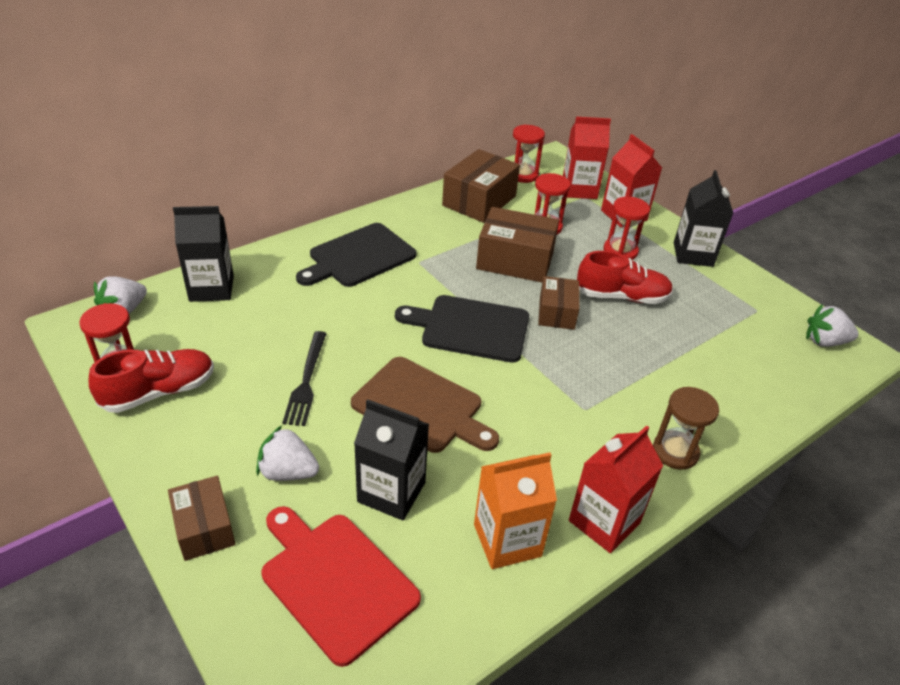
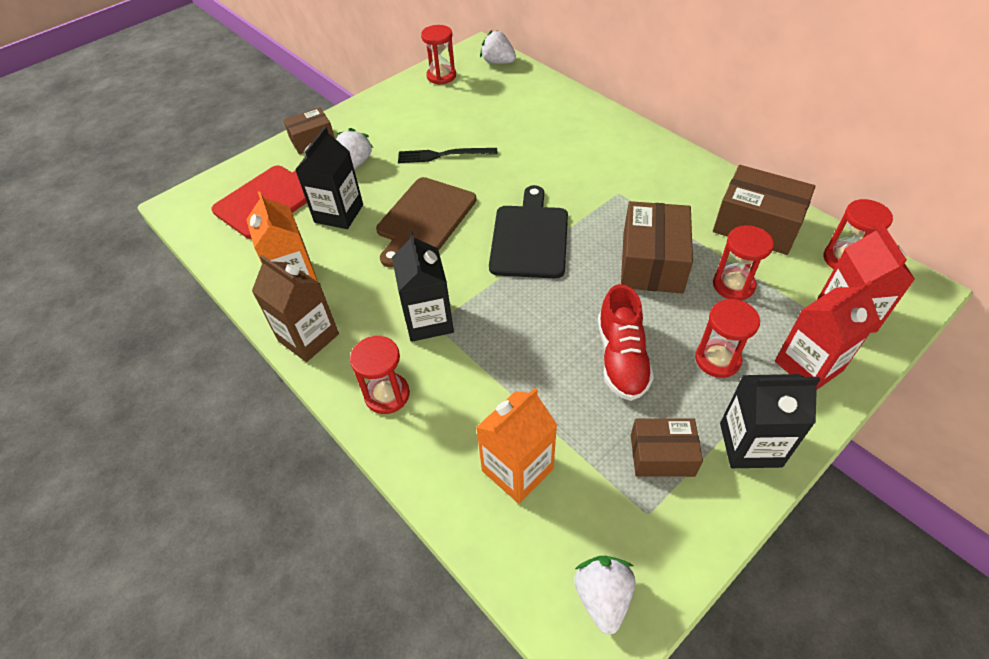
camera: 90 degrees right, 10 degrees up
(159, 392) = (422, 96): red shoe -> none
(211, 288) = (535, 90): black carton -> black carton (428, 321)
(359, 257) = (609, 155): black cutting board -> none
(556, 312) = (573, 300): brown box -> brown box (662, 455)
(604, 521) = (308, 337): red carton -> brown carton
(675, 452) = (387, 395): brown hourglass -> red hourglass
(737, 370) = (517, 470): none -> orange carton

